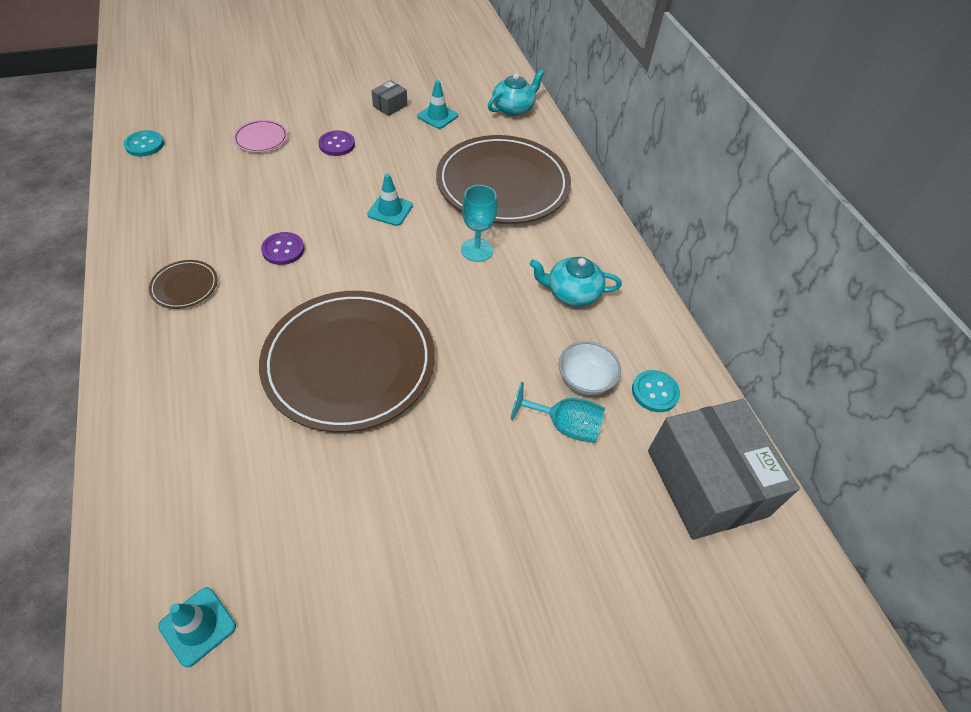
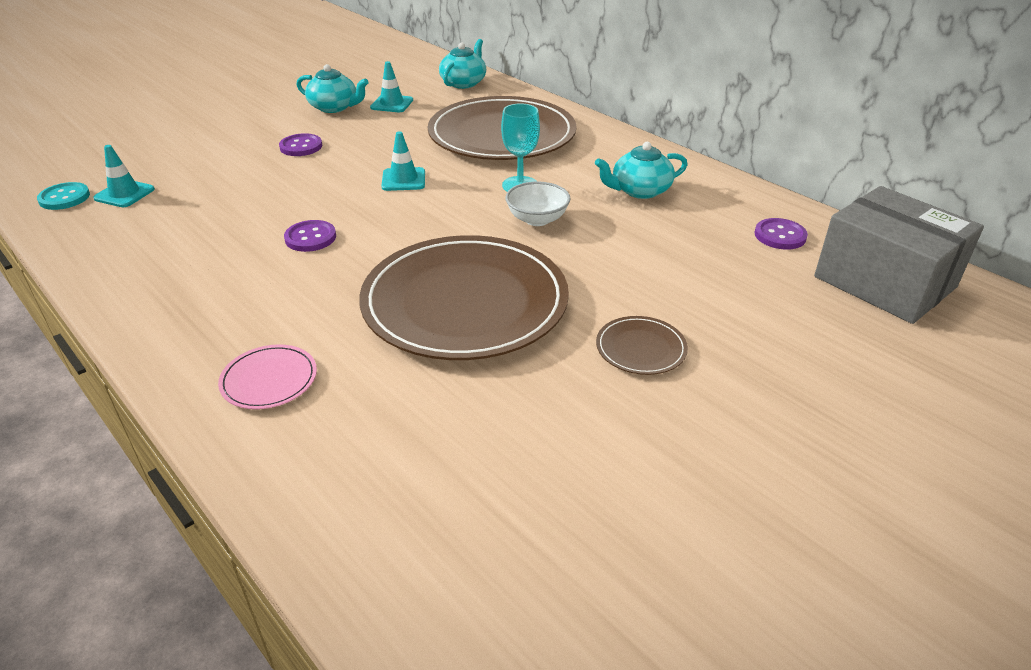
camera: 20 degrees left, 15 degrees down
(184, 286) = (215, 297): brown plate -> brown plate (641, 348)
(197, 626) = (489, 580): turquoise traffic cone -> turquoise traffic cone (124, 194)
(261, 138) = (208, 161): pink plate -> pink plate (269, 380)
(390, 106) = (334, 107): grey box -> turquoise teapot
(564, 426) = (724, 283): turquoise goblet -> none
(585, 379) = (710, 246): white bowl -> white bowl (537, 219)
(655, 392) = (780, 236): turquoise button -> purple button

